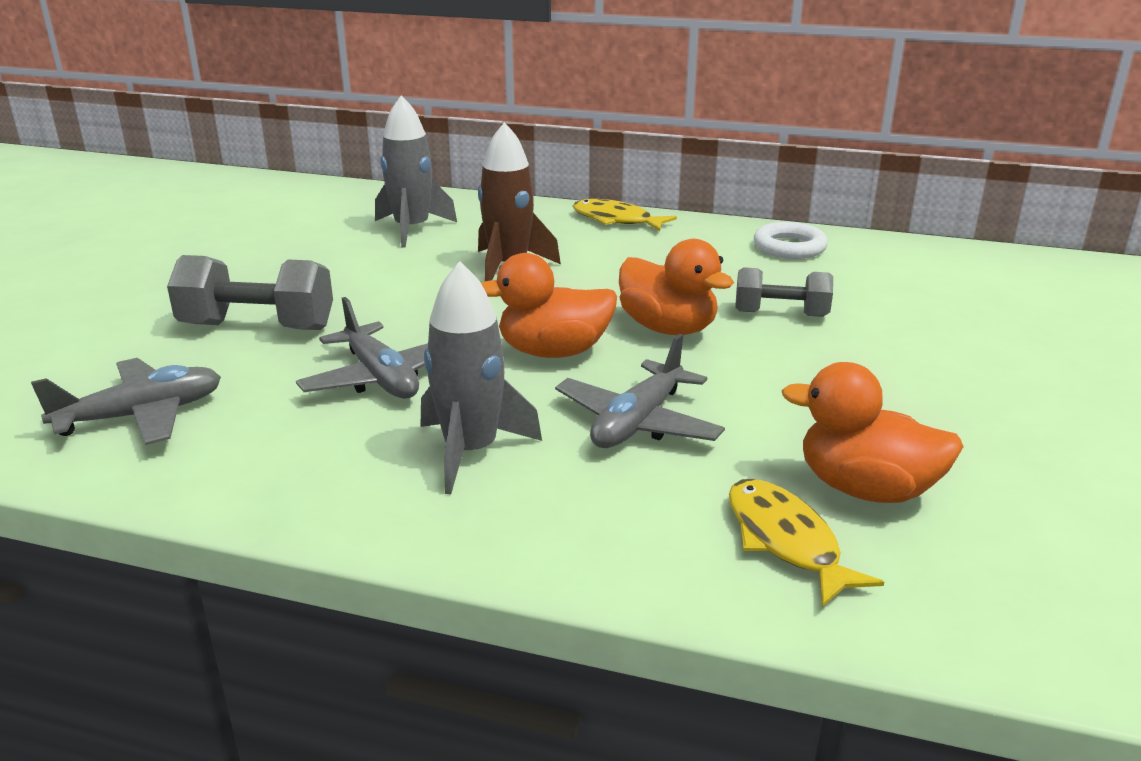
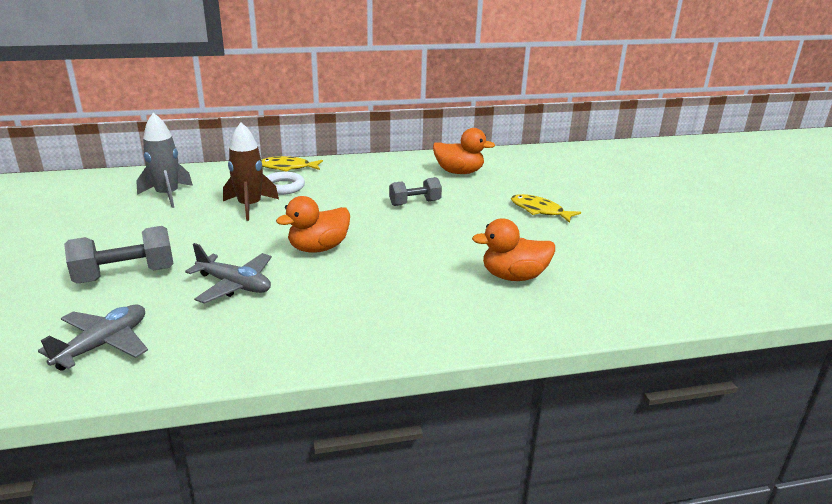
camera: 30 degrees left, 0 degrees up
(470, 451) = (321, 310): grey rocket -> none
(638, 422) = (392, 273): grey plane -> none
(668, 328) = (367, 222): orange duck -> orange duck (459, 172)
(786, 541) = (499, 308): yellow fish -> yellow fish (539, 210)
(789, 247) = (391, 167): white ring -> white ring (283, 187)

